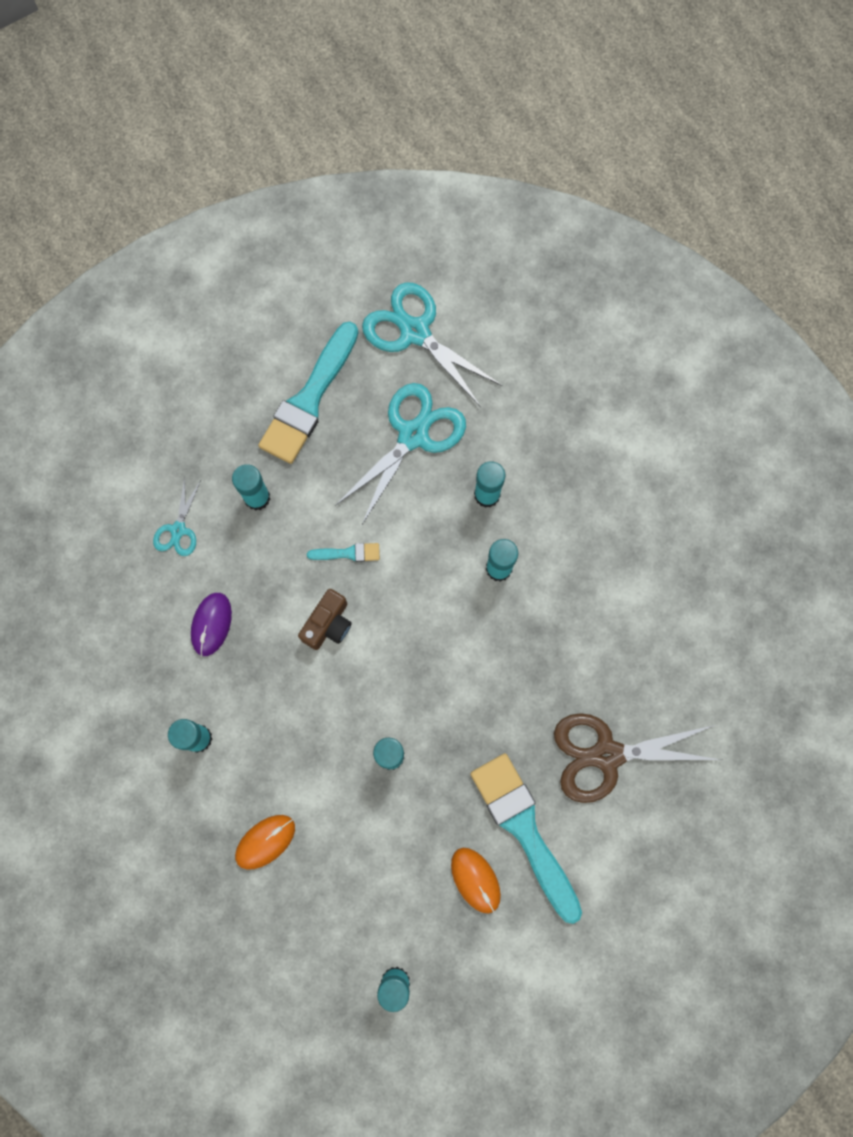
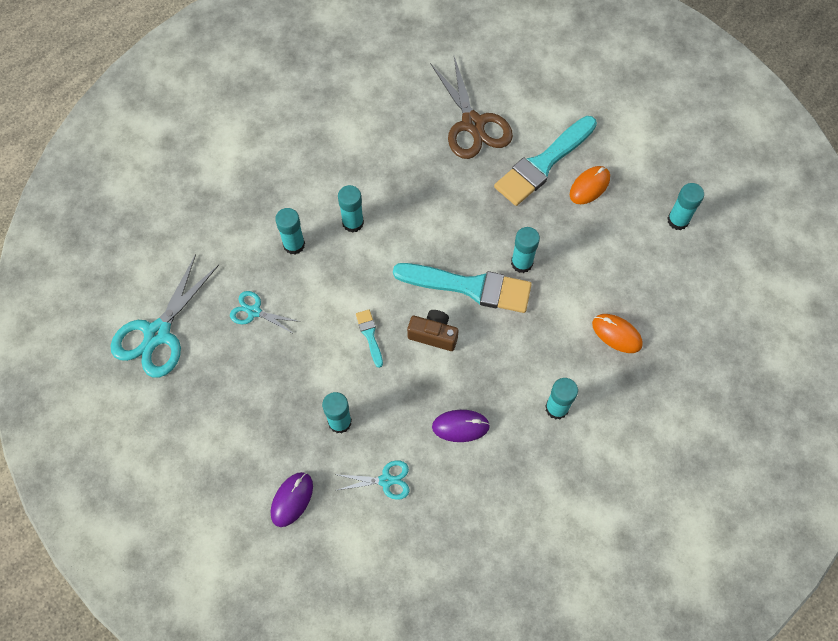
camera: 105 degrees left, 10 degrees down
(189, 432) = (292, 499): none -> purple mouse
(309, 400) = (239, 404): turquoise brush -> turquoise brush (470, 287)
(413, 435) = (254, 311): turquoise scissors -> turquoise scissors, size x0.52

